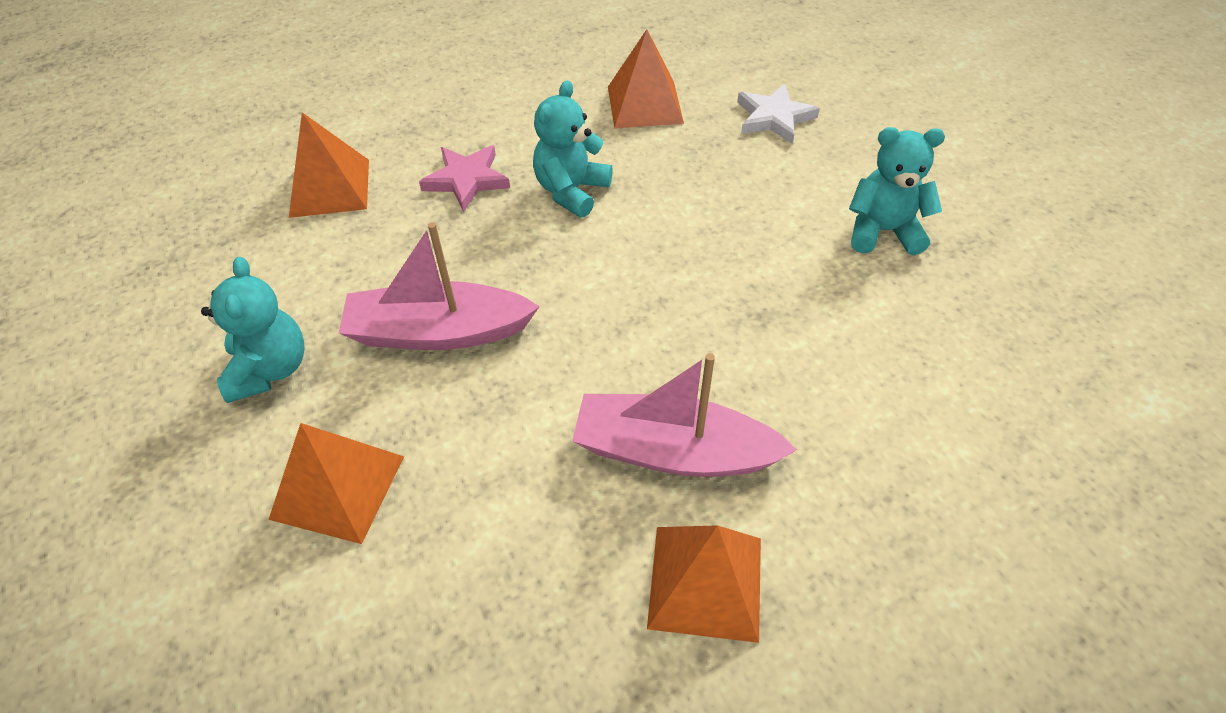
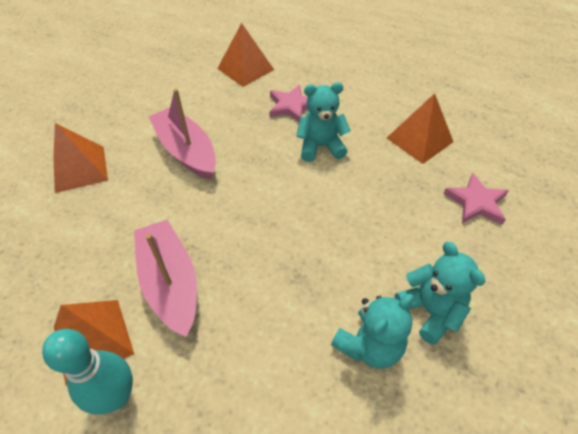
camera: 55 degrees right, 0 degrees up
(269, 369) = (129, 113): turquoise teddy bear -> turquoise teddy bear (369, 345)
(774, 117) = (476, 202): white star -> pink star
(812, 582) = (116, 396): none -> turquoise bowling pin

